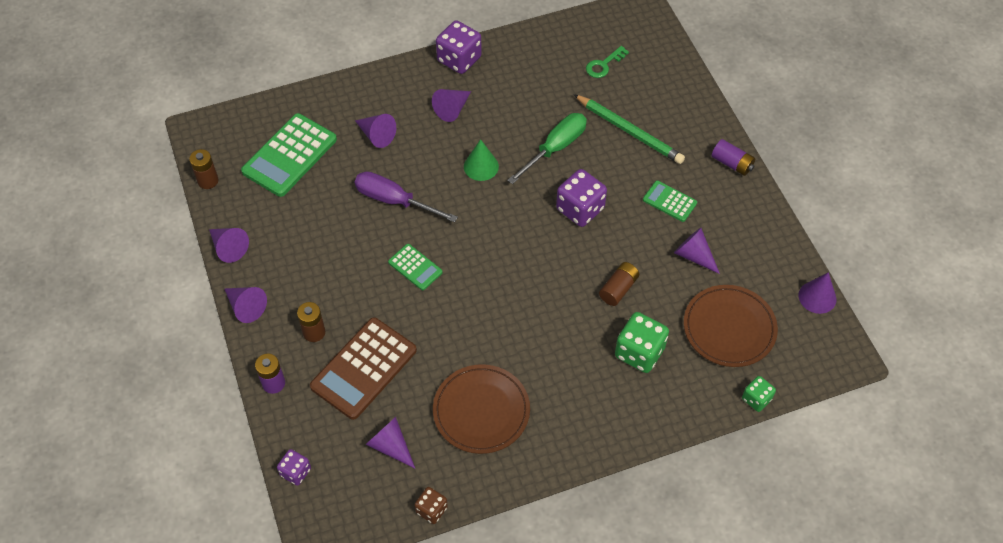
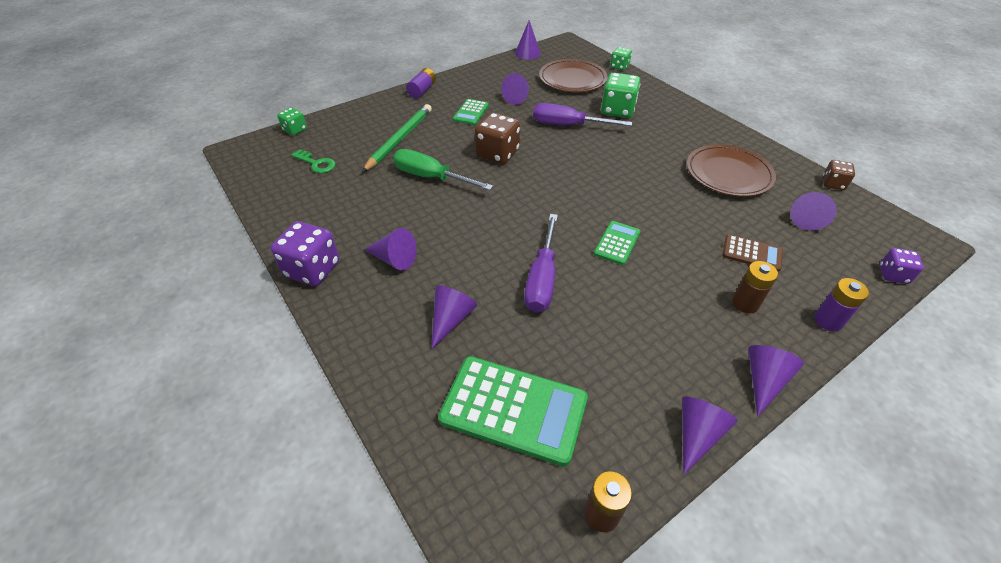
camera: 105 degrees left, 10 degrees down
(364, 368) = (752, 253): brown calculator -> brown calculator, size x0.52
(481, 166) = (470, 221): green cone -> none
(580, 209) = (497, 154): purple dice -> brown dice
(618, 289) = (568, 125): brown battery -> purple screwdriver
(670, 49) = (295, 130): none -> green dice

